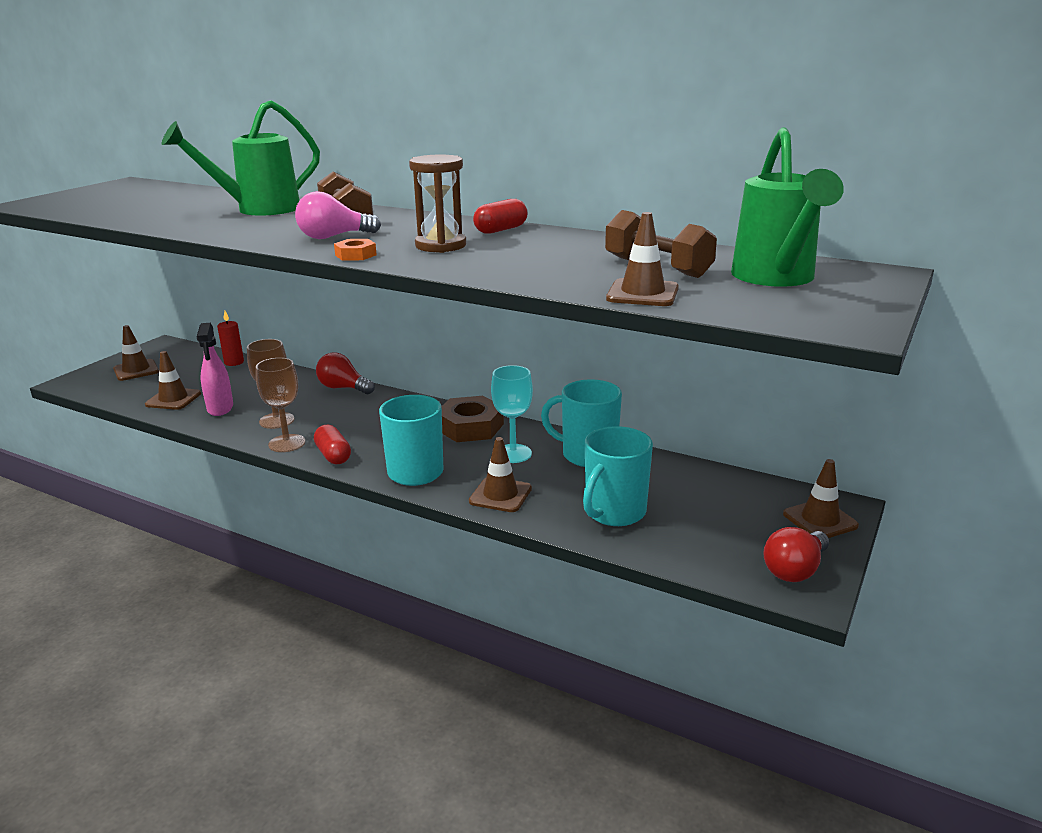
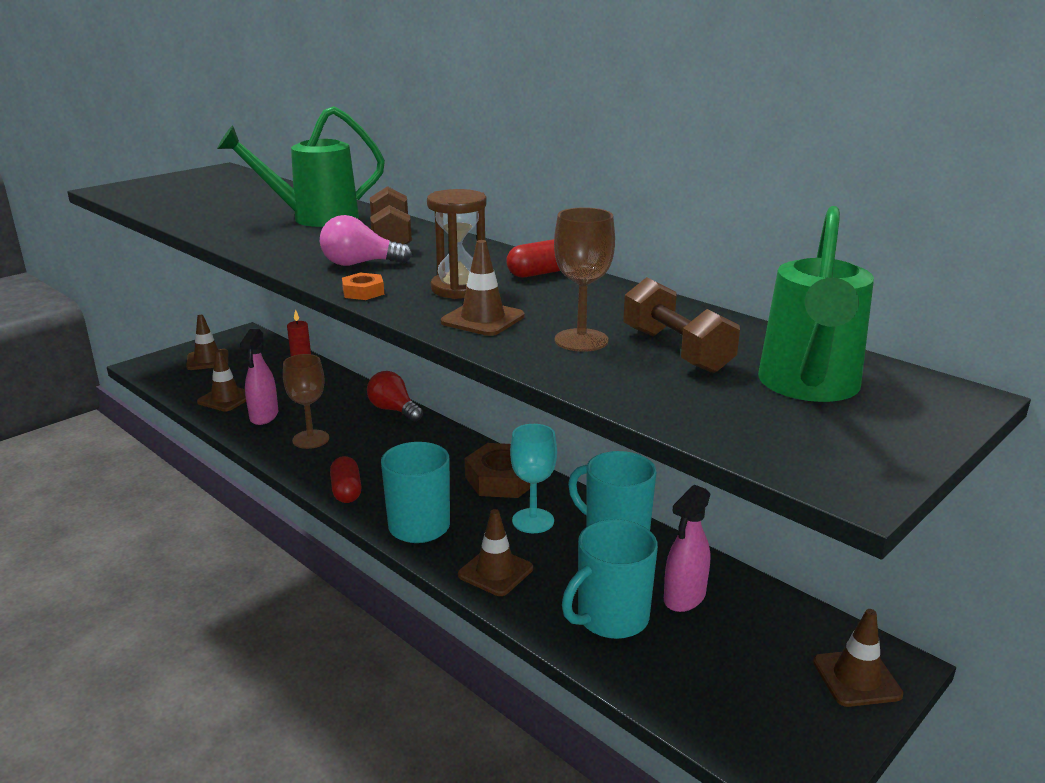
camera: 15 degrees right, 0 degrees up
(287, 443) = (308, 468): brown goblet -> brown goblet (581, 340)
(642, 293) = (630, 389): brown traffic cone -> brown traffic cone (483, 319)
(665, 488) = (684, 598): none -> pink spray bottle
(795, 570) = (793, 742): red light bulb -> none

